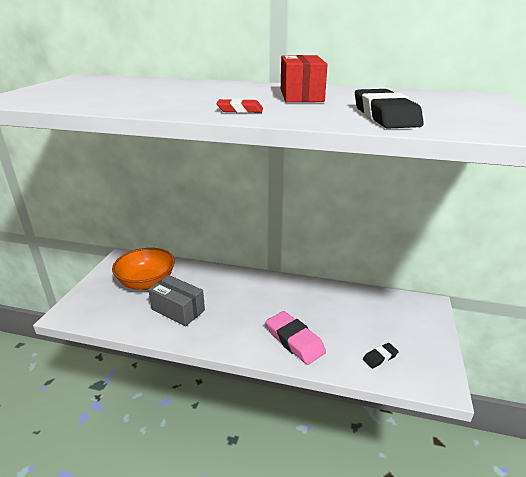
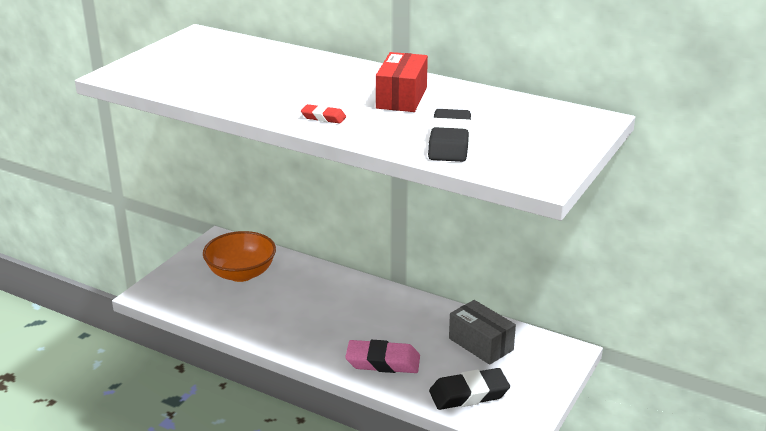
camera: 15 degrees right, 0 degrees up
(178, 310) = (267, 309): grey box -> grey box (481, 344)
(294, 340) = (383, 362): pink eraser -> pink eraser turned 60 degrees counterclockwise
(380, 357) = (469, 394): black eraser -> black eraser, size x1.91

